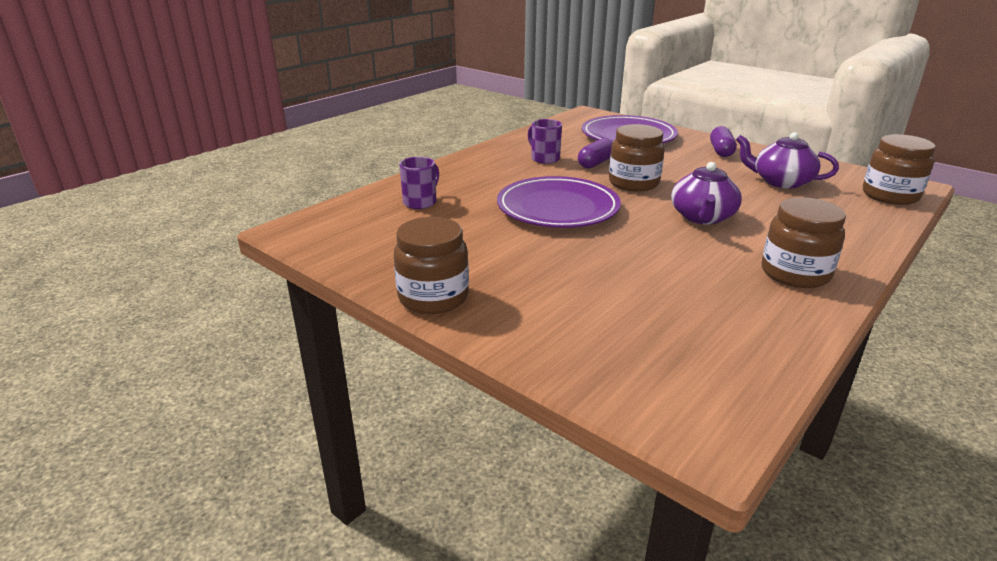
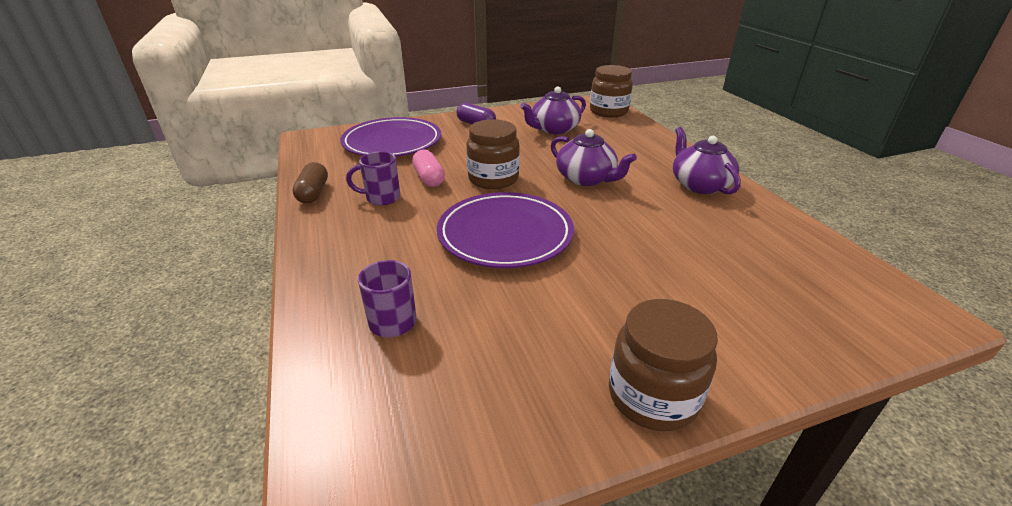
camera: 60 degrees left, 5 degrees up
(519, 140) = (313, 193): none -> brown capsule
(596, 163) = (429, 178): purple capsule -> pink capsule
(795, 273) = (699, 185): brown jar -> purple teapot

